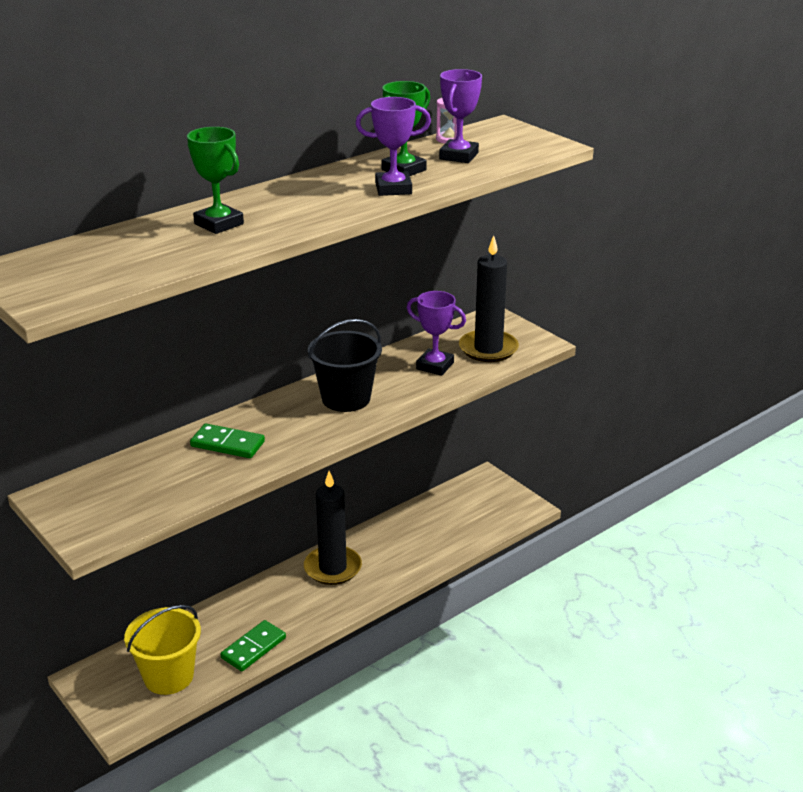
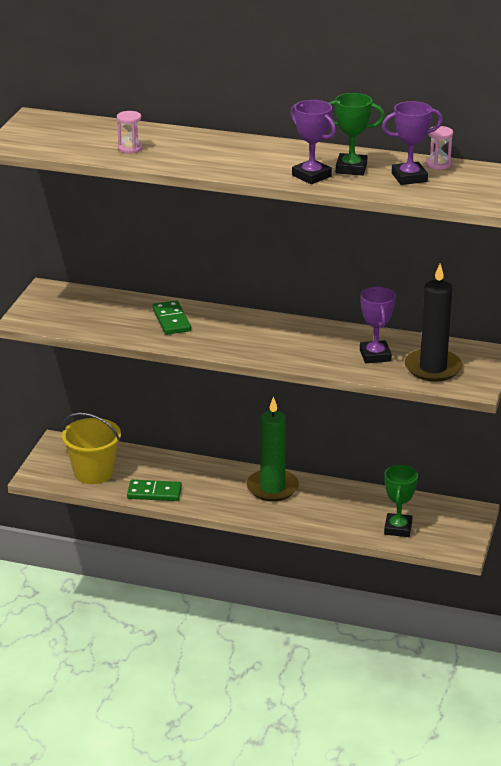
camera: 55 degrees right, 0 degrees up
(184, 245) = (130, 148): none -> pink hourglass
(219, 224) = (174, 146): green trophy -> green trophy (398, 528)
(332, 568) = (272, 488): black candle -> green candle
(346, 398) = (282, 339): black bucket -> none

